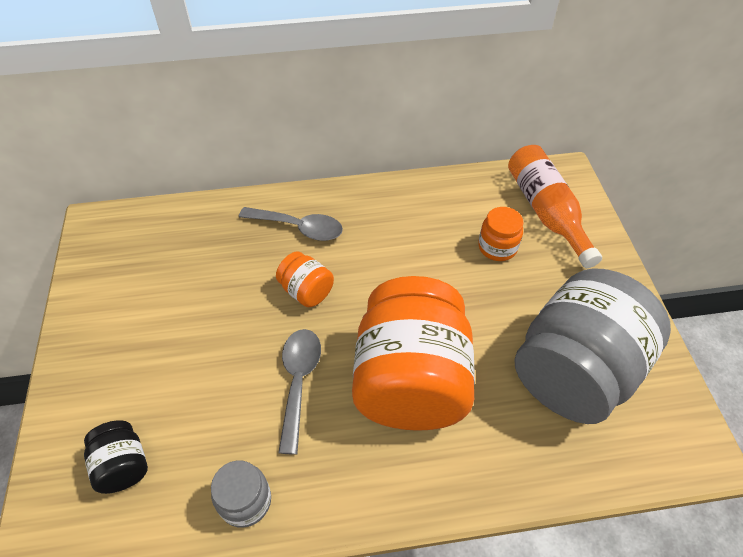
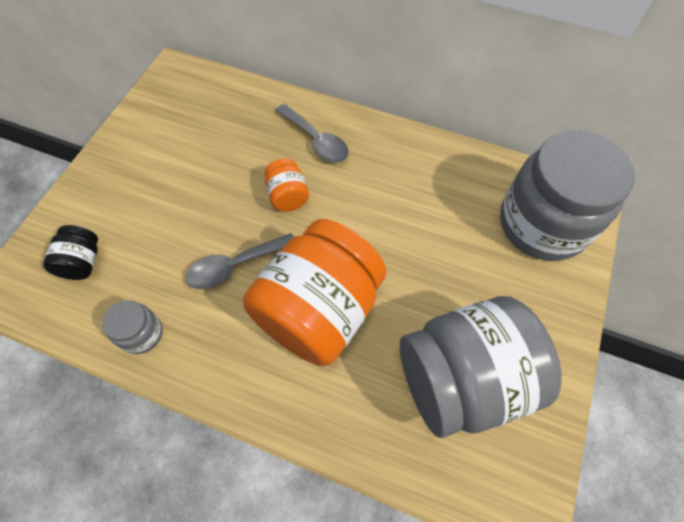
camera: 30 degrees right, 10 degrees up
(299, 382) = (235, 266): grey spoon -> grey spoon turned 150 degrees counterclockwise
(497, 247) = (472, 235): orange jar -> none
(546, 211) = (542, 224): orange bottle -> grey jar

